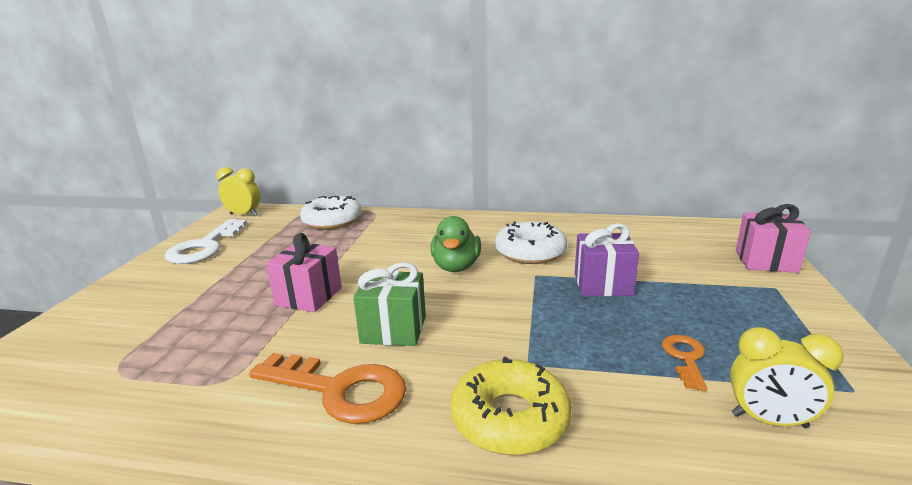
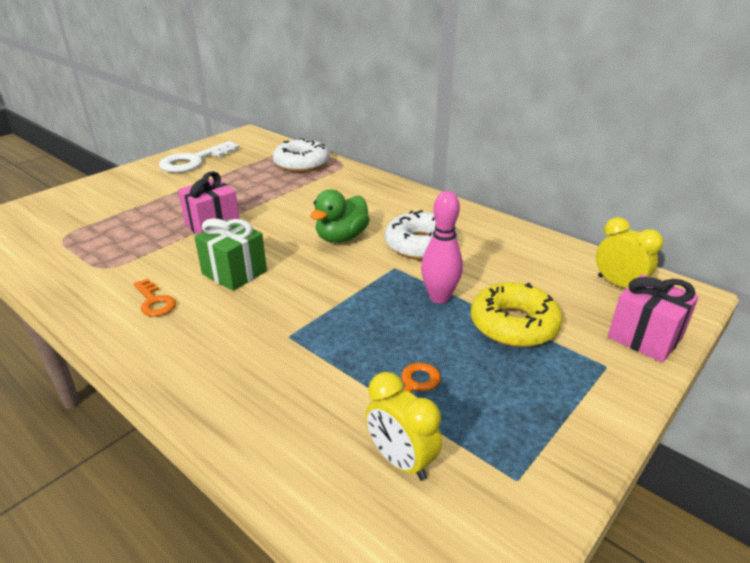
camera: 30 degrees right, 10 degrees up
(244, 215) = (247, 139): yellow clock -> yellow clock (618, 284)
(340, 390) = (155, 302): orange key -> orange key, size x0.53
(510, 418) = (226, 367): yellow donut -> yellow donut (513, 324)
(602, 284) = (439, 297): purple gift -> pink bowling pin

